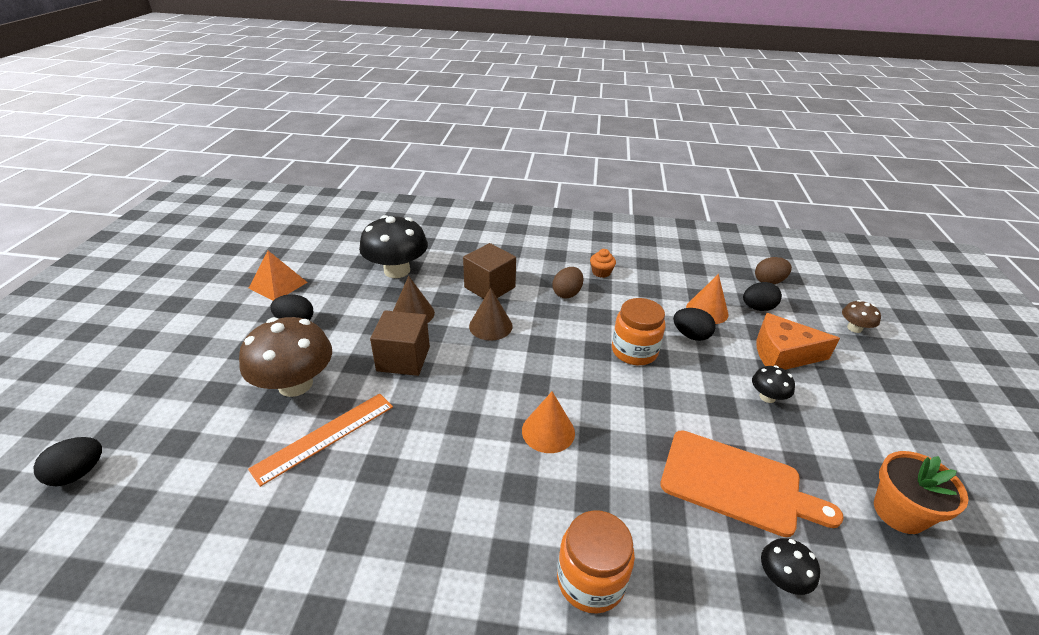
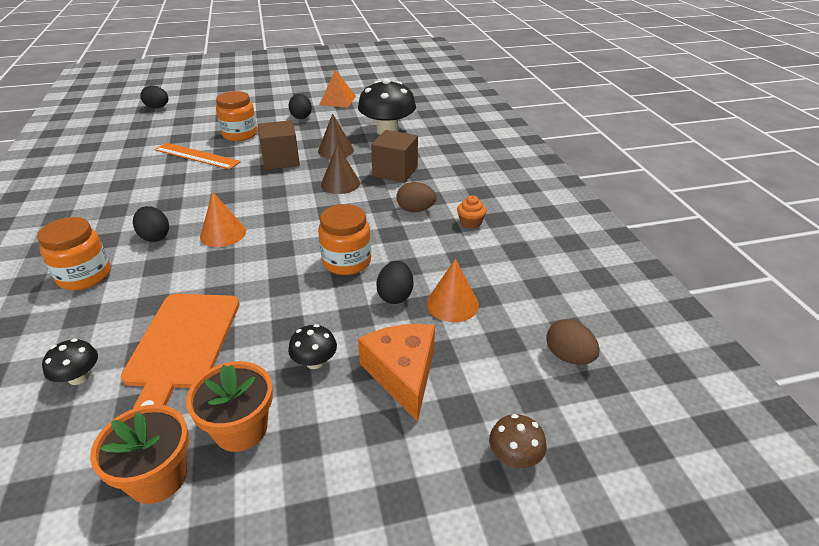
camera: 70 degrees right, 0 degrees up
(295, 384) = (240, 134): brown mushroom -> orange jar
(757, 308) = (491, 347): black egg -> black egg (155, 236)
(843, 453) = (241, 429): none -> orange flower pot

